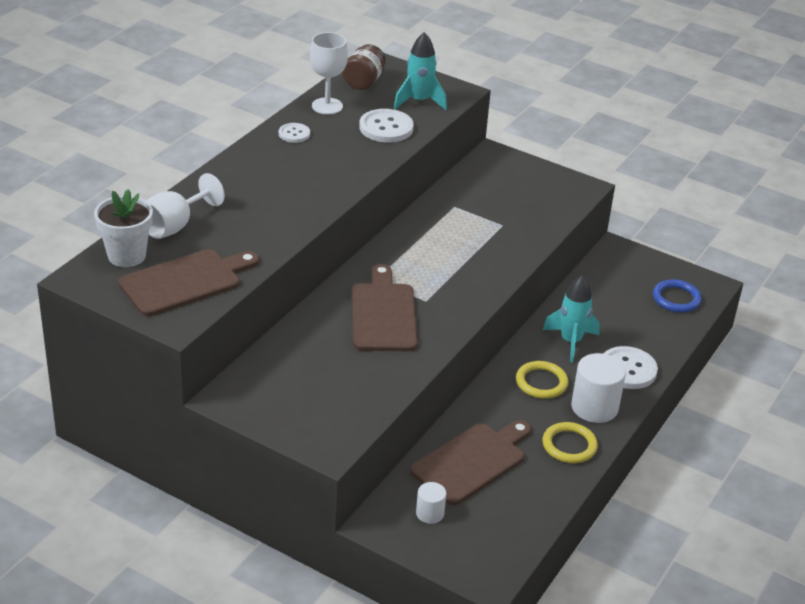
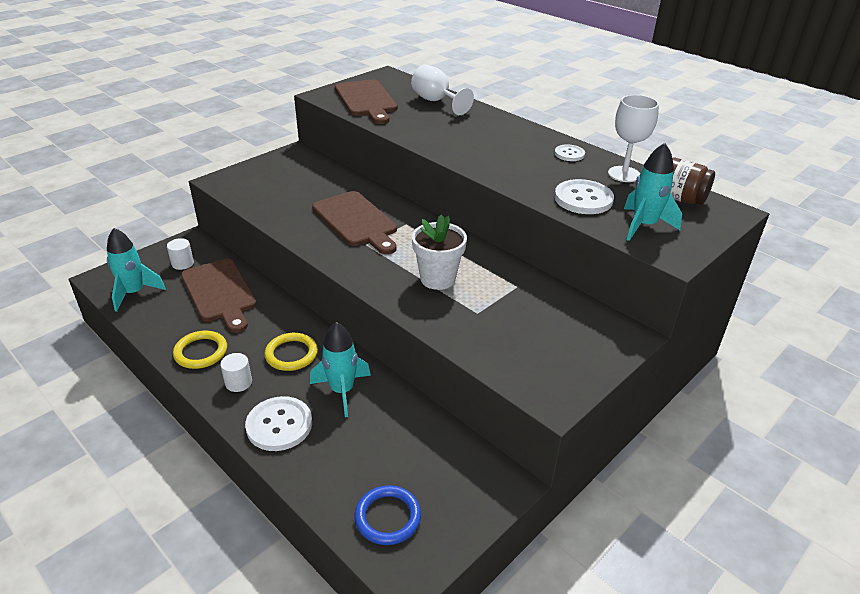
camera: 105 degrees right, 0 degrees up
(127, 256) = (405, 86): white flower pot -> white flower pot (438, 279)
(383, 314) = (356, 221): brown cutting board -> brown cutting board turned 45 degrees clockwise
(503, 535) = (134, 293): none -> turquoise rocket
(594, 407) = (238, 382): white cylinder -> white cylinder, size x0.55

